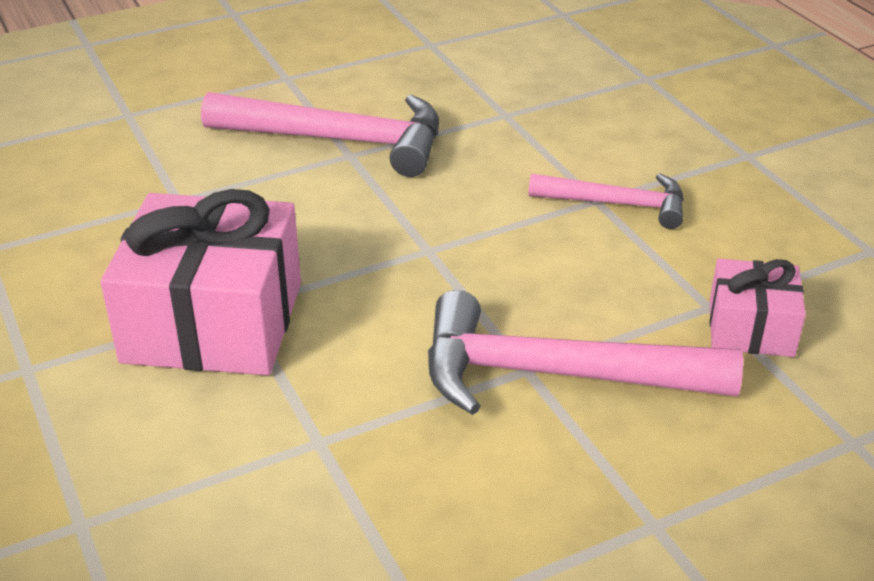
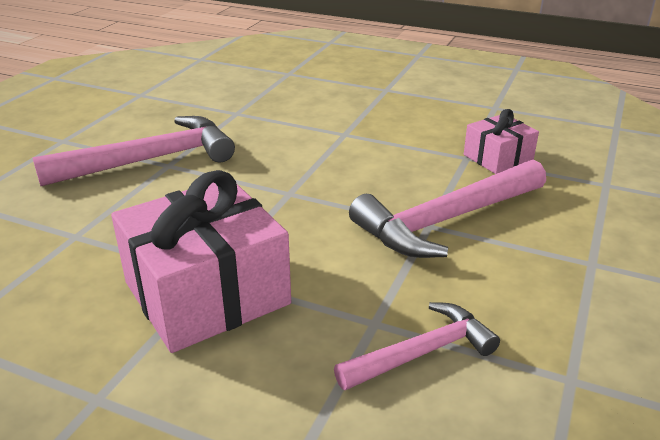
camera: 40 degrees left, 5 degrees down
(617, 204) = (358, 131): pink hammer -> pink hammer (422, 352)

